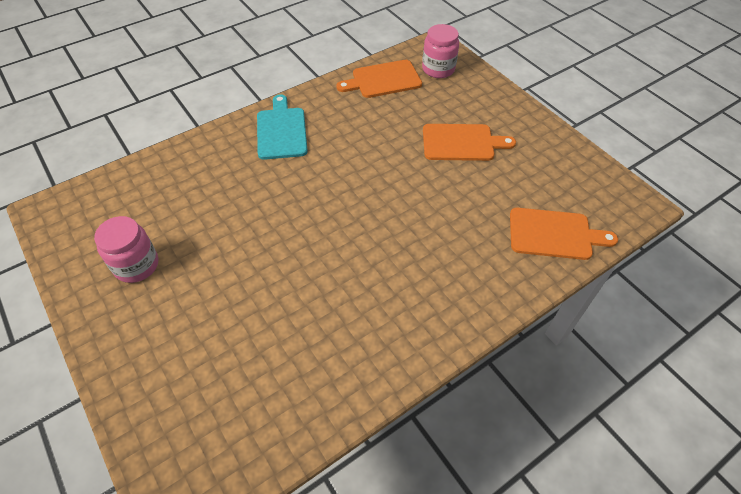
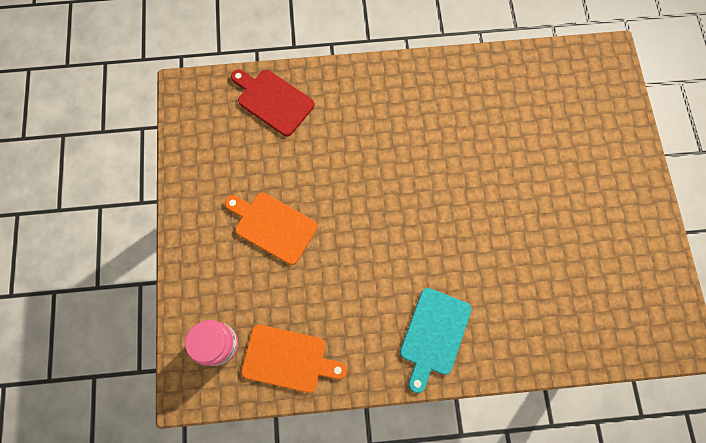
camera: 150 degrees left, 20 degrees up
(136, 265) = (610, 236): pink jar -> none
(554, 234) = (273, 101): orange cutting board -> red cutting board

